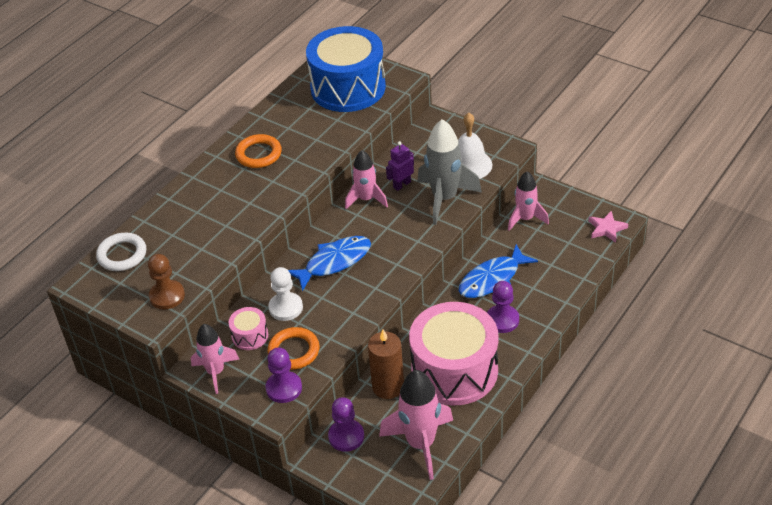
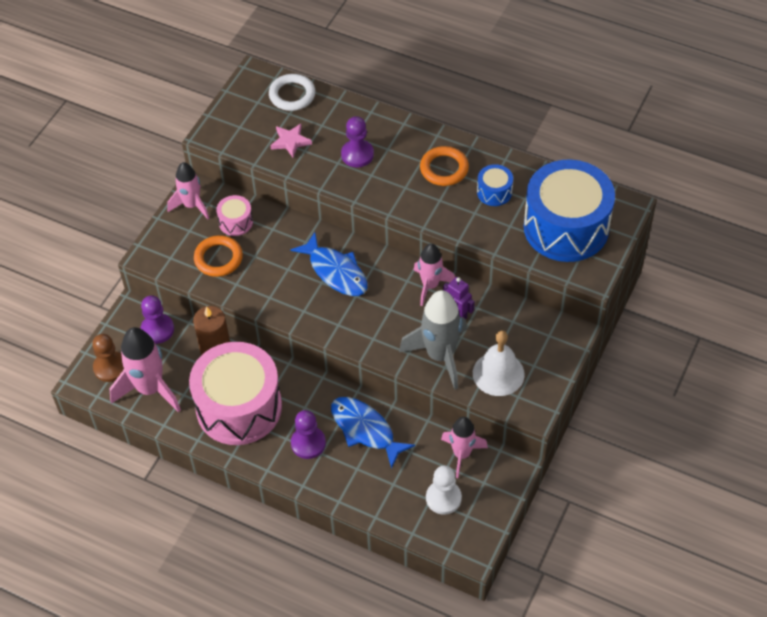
camera: 80 degrees right, 10 degrees up
(167, 296) = (242, 138): brown pawn -> brown pawn (110, 367)
(284, 388) = (174, 258): purple pawn -> purple pawn (357, 154)
(286, 308) = (272, 243): white pawn -> white pawn (443, 498)
(296, 125) = (494, 192): none -> blue drum
(606, 229) = (456, 538): pink star -> pink star (290, 141)

